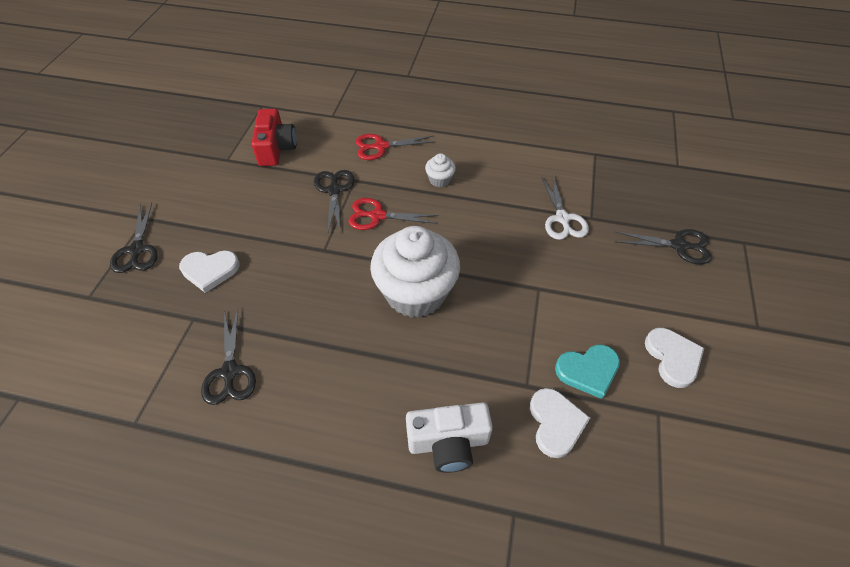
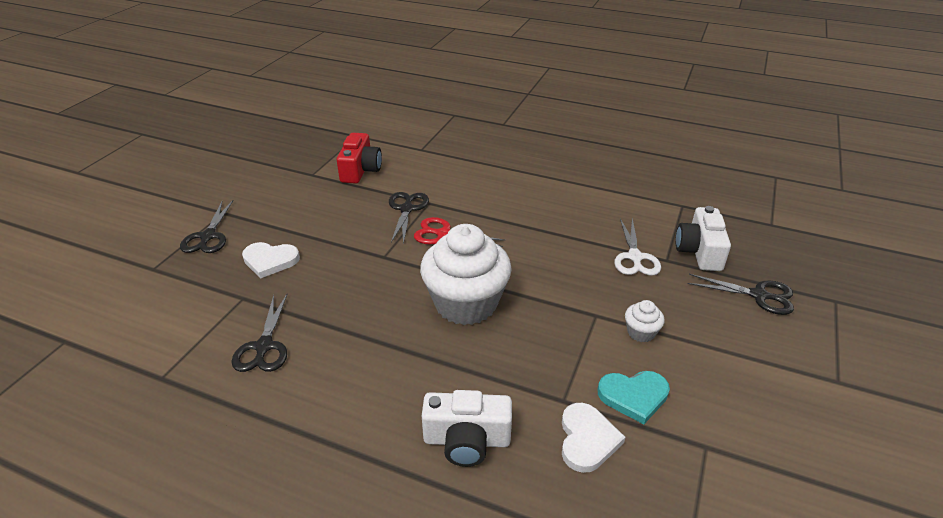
camera: 10 degrees right, 15 degrees down
(381, 146) = (462, 178): red scissors -> none
(440, 180) = (514, 211): white cupcake -> white cupcake (641, 332)
(619, 204) = (699, 251): none -> white camera
(673, 358) = (732, 397): white heart -> none

